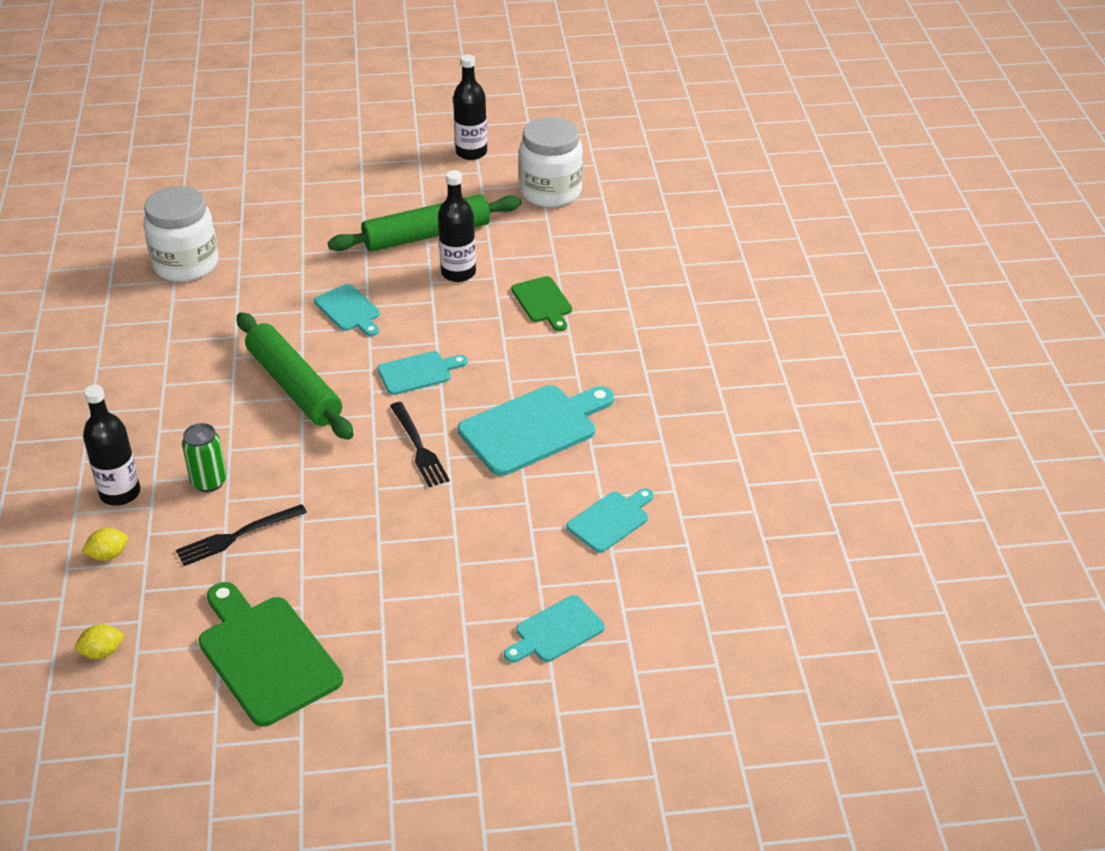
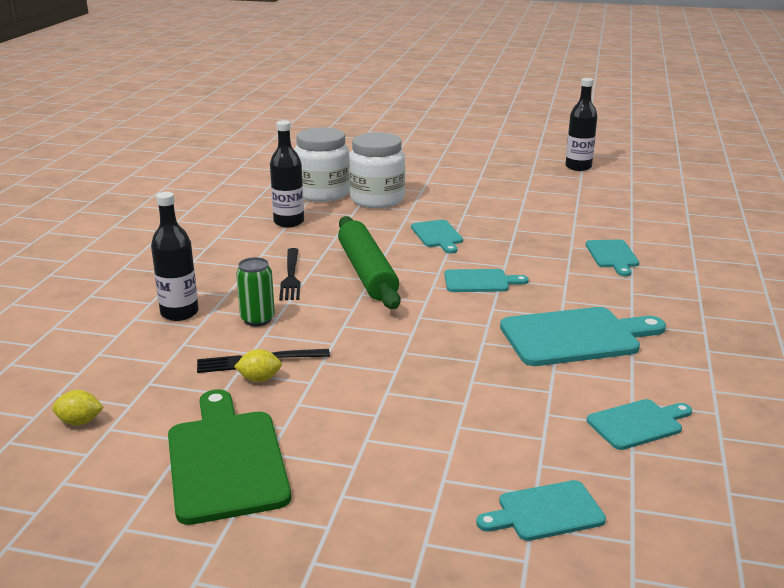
camera: 20 degrees right, 15 degrees down
(108, 555) = (139, 352): yellow lemon -> yellow lemon (259, 379)
(419, 447) = (458, 330): black fork -> black fork (291, 276)
(426, 235) = (523, 204): green rolling pin -> none
(458, 273) = (541, 228): black bottle -> black bottle (289, 222)
(543, 302) = (612, 256): green cutting board -> turquoise cutting board
(550, 192) = (639, 195): white jar -> white jar (377, 200)

